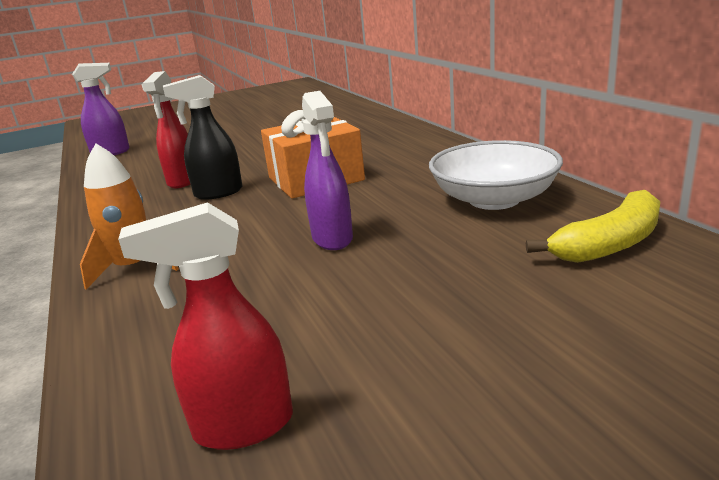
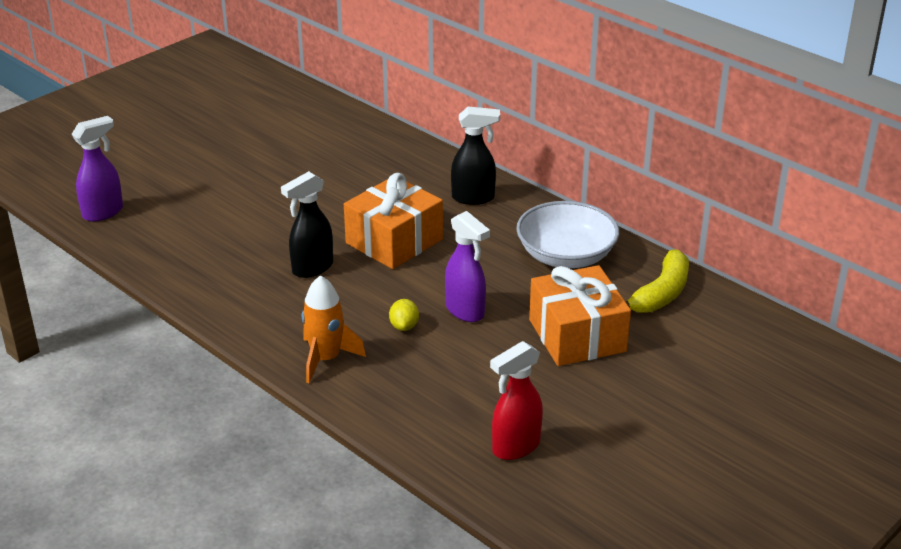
camera: 25 degrees left, 10 degrees up
(182, 181) = (255, 254): red spray bottle -> none
(250, 246) = (404, 326): none -> yellow lemon
(423, 154) = (473, 198): none -> black spray bottle
(457, 278) = (577, 335): none -> orange gift

